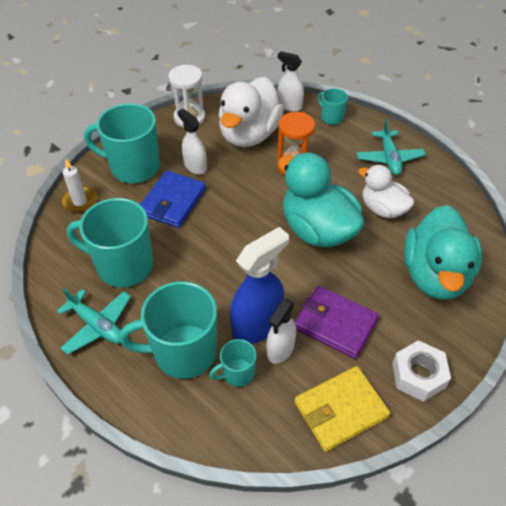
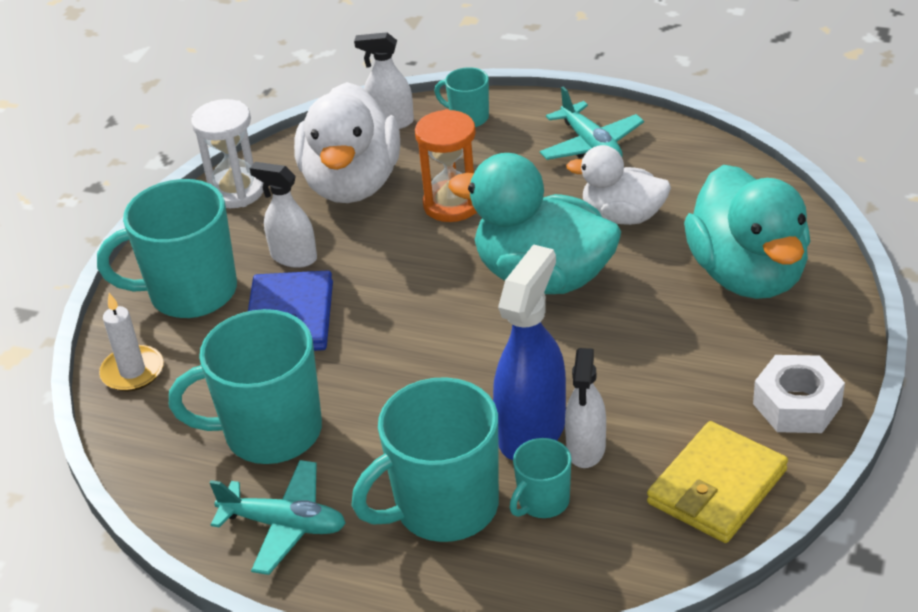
camera: 20 degrees left, 10 degrees down
(335, 324) = (644, 386): purple wallet -> none

